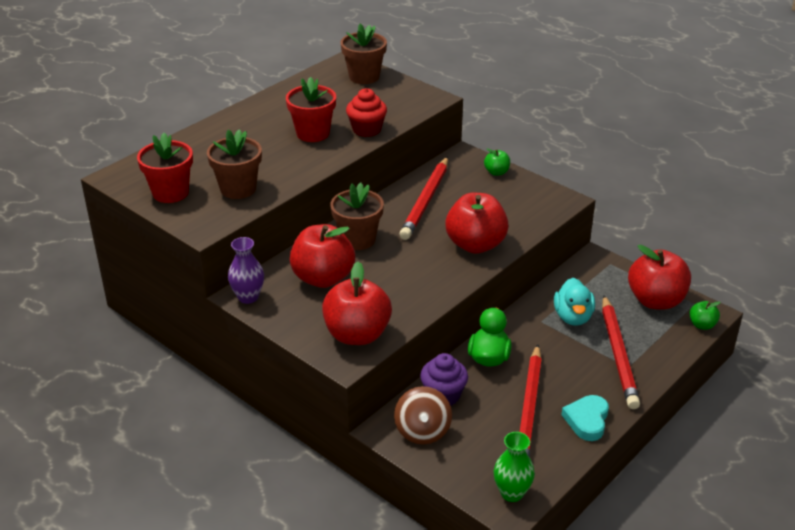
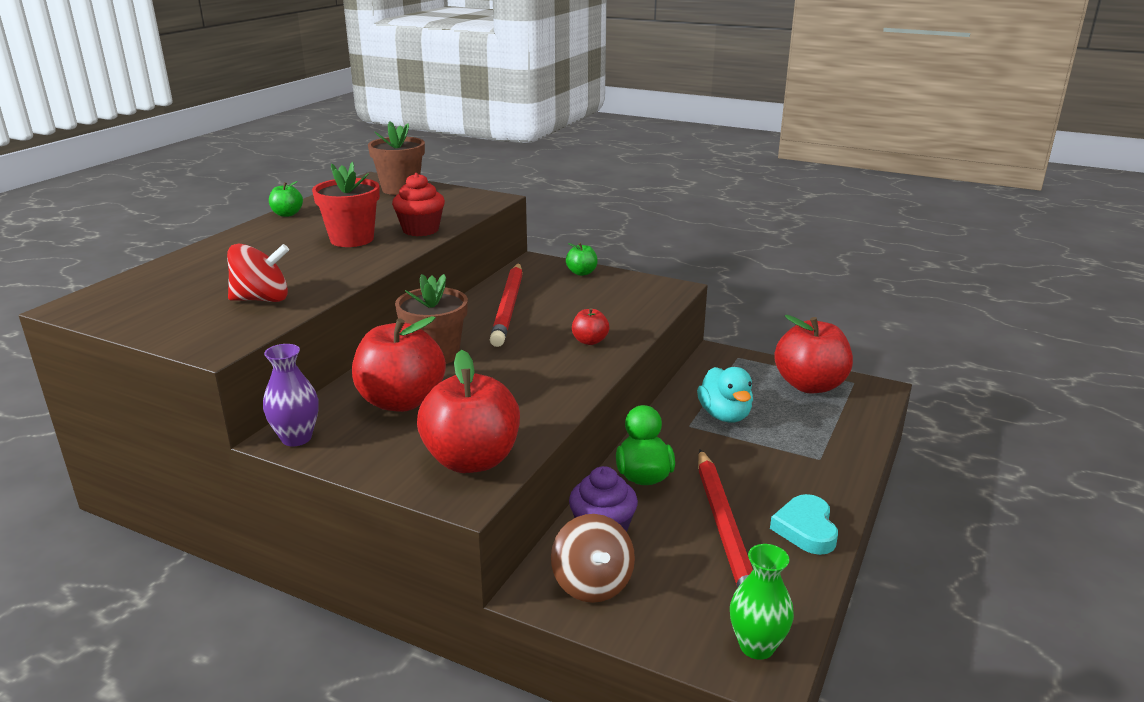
camera: 15 degrees left, 10 degrees down
(170, 193) = (161, 314): red flower pot -> none
(238, 189) = (262, 299): brown flower pot -> red spinning top
(475, 245) = (590, 341): red apple -> red apple, size x0.47
(618, 354) = (800, 447): red pencil -> none
(702, 325) = (876, 402): green apple -> green apple (287, 214)

